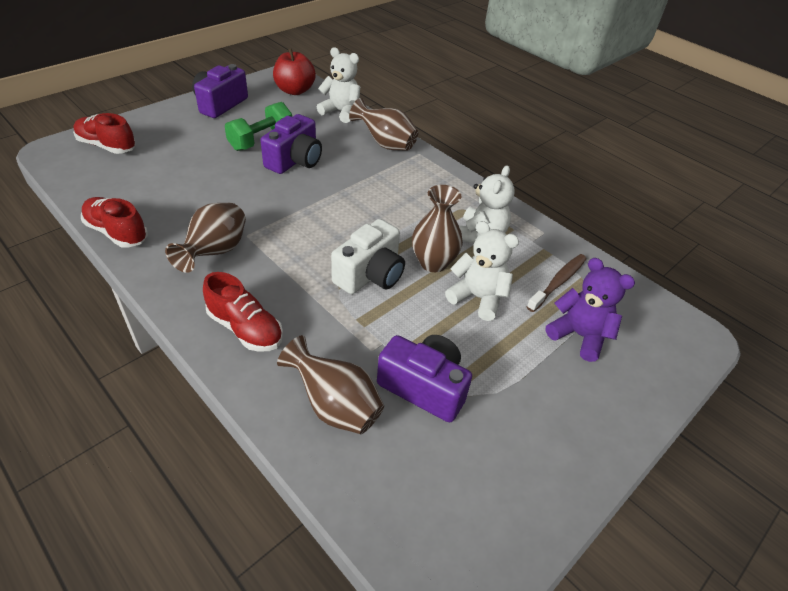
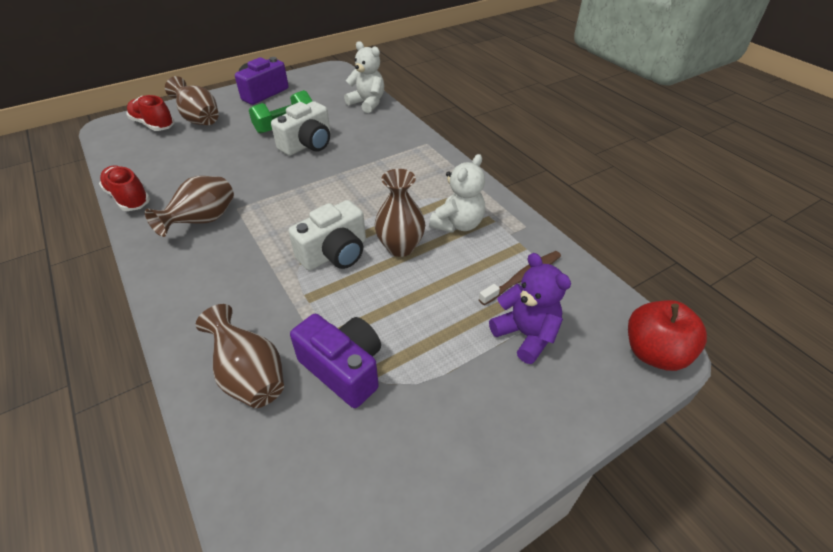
camera: 15 degrees right, 0 degrees up
(245, 328) = (200, 293): red shoe -> none
(295, 90) = (333, 83): red apple -> red apple (654, 353)
(295, 160) = (308, 144): purple camera -> white camera
(385, 144) = (397, 133): brown vase -> brown vase (199, 119)
(478, 298) = (432, 285): white teddy bear -> none

